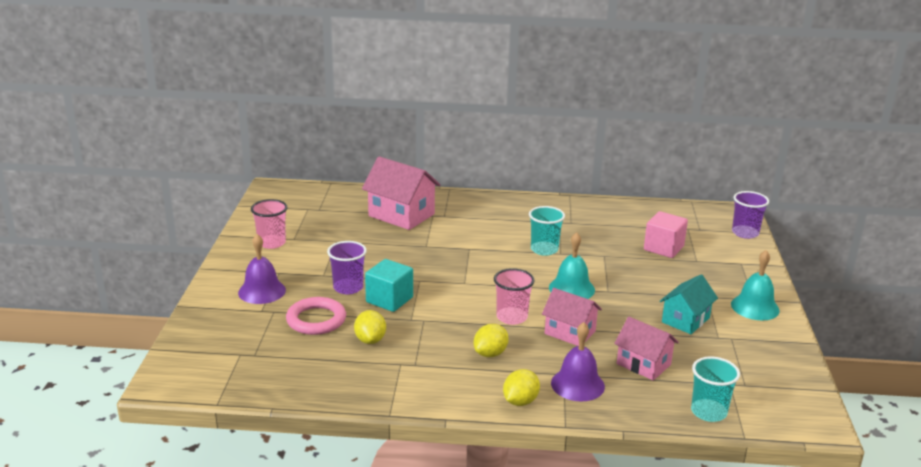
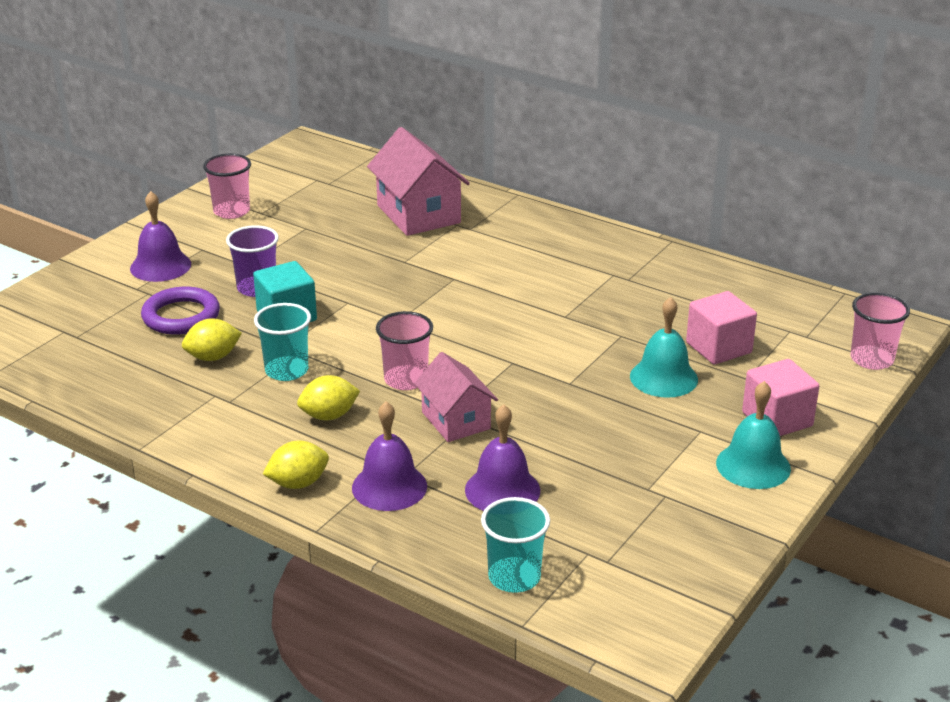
camera: 30 degrees right, 5 degrees up
(316, 320) = (181, 316): pink ring -> purple ring
(370, 340) = (213, 357): yellow lemon -> yellow lemon turned 45 degrees clockwise
(544, 249) = (548, 305): turquoise cup -> turquoise cup (286, 370)
(571, 288) = (524, 366): turquoise bell -> turquoise bell (663, 377)
(643, 364) = (502, 490): pink house -> purple bell
(685, 320) = (629, 452): turquoise house -> none
(737, 278) = (777, 419): none -> pink cube
(745, 233) = (871, 359): purple cup -> pink cup

